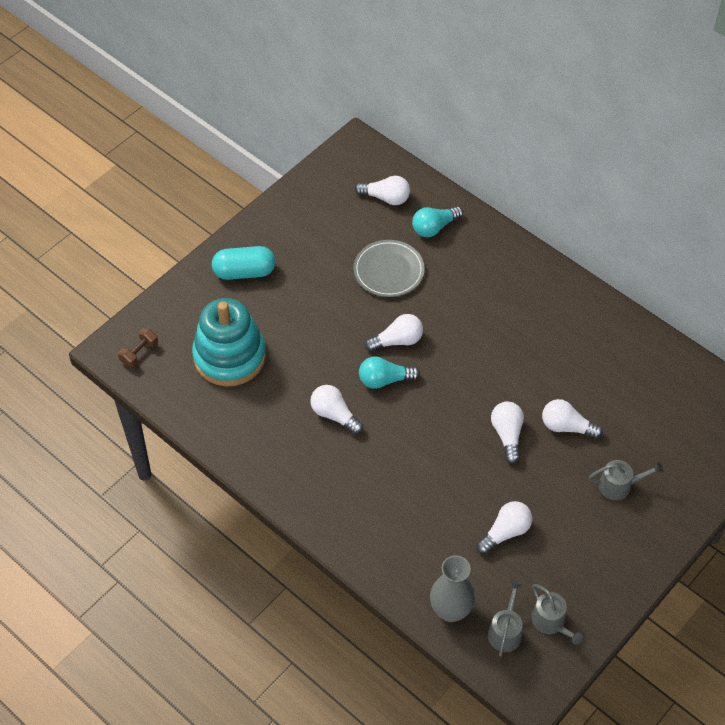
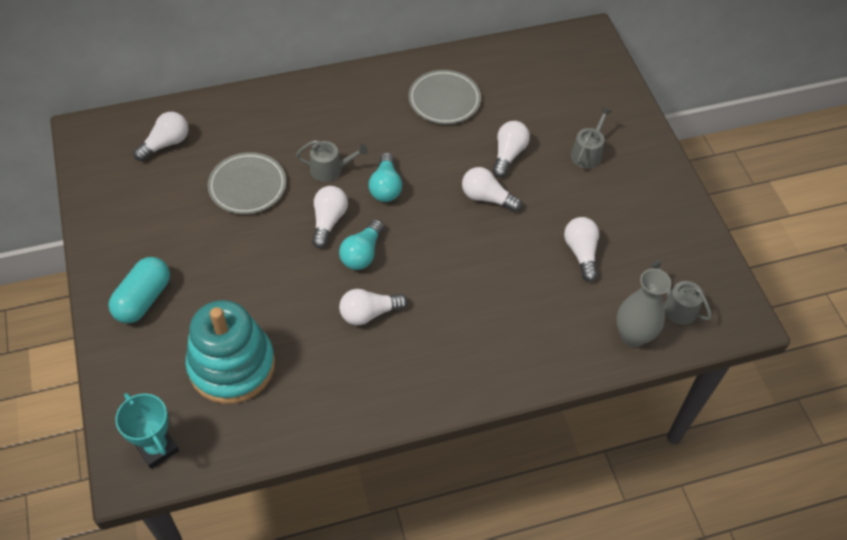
camera: 60 degrees left, 0 degrees up
(139, 353) = (157, 448): brown dumbbell -> turquoise trophy
(434, 227) = (232, 128): turquoise light bulb -> turquoise light bulb (385, 187)
(551, 622) = (686, 270): grey watering can -> grey watering can (330, 169)
(566, 427) = (508, 154): white light bulb -> white light bulb turned 150 degrees clockwise
(587, 349) = (444, 99): none -> grey plate

